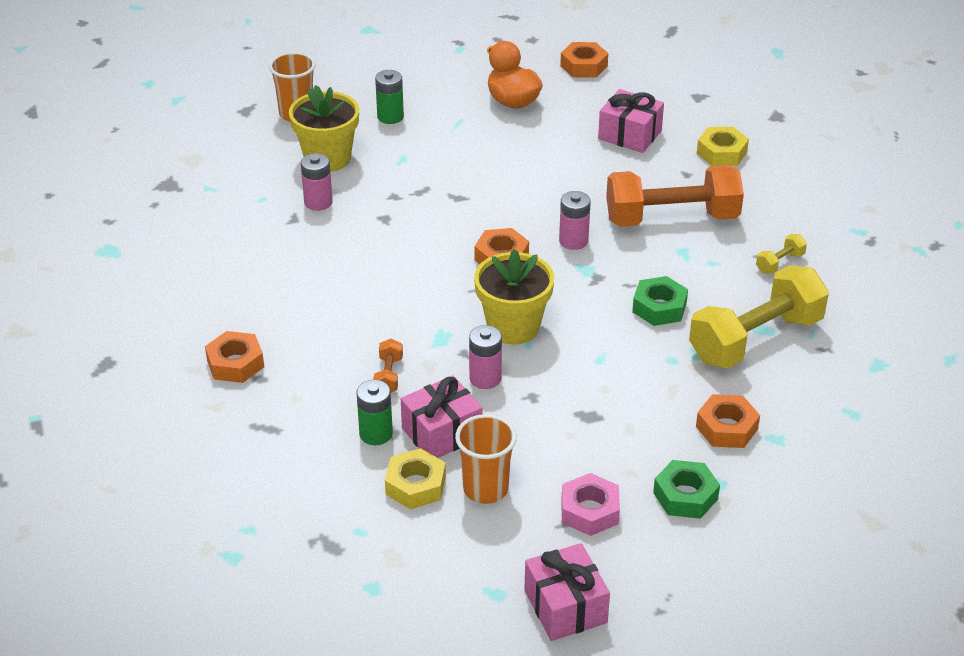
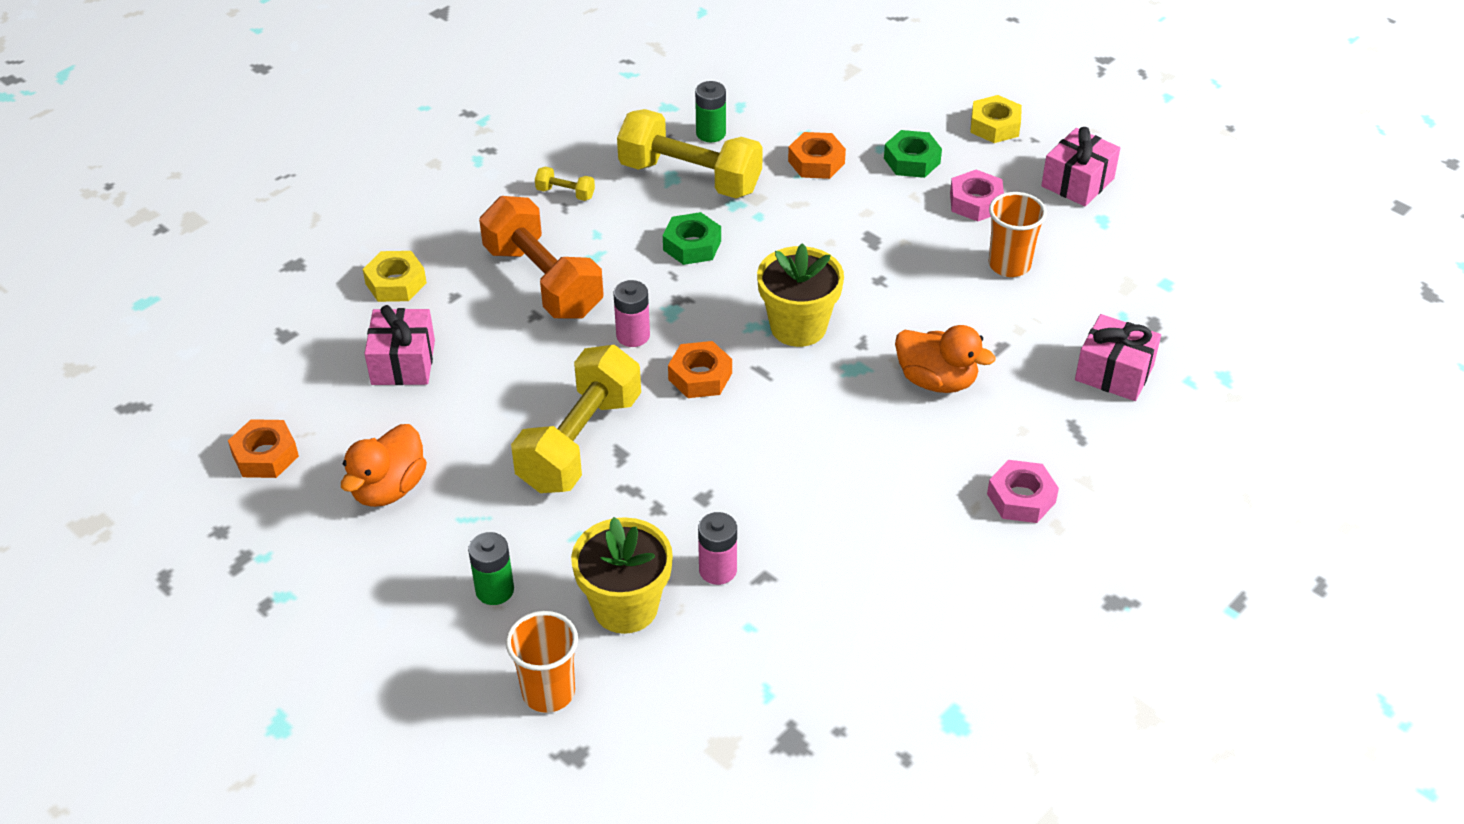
camera: 120 degrees left, 5 degrees up
(235, 363) = (1021, 498): orange nut -> pink nut
(376, 434) = (1013, 355): green battery -> green battery (711, 133)
(389, 375) = (936, 380): orange dumbbell -> orange duck
(415, 485) = (1045, 305): yellow nut -> yellow nut (995, 126)
(442, 433) = (973, 315): pink gift -> pink gift (1114, 373)
(484, 184) = (580, 442): none -> yellow dumbbell
(485, 378) = (883, 317): pink battery -> none

